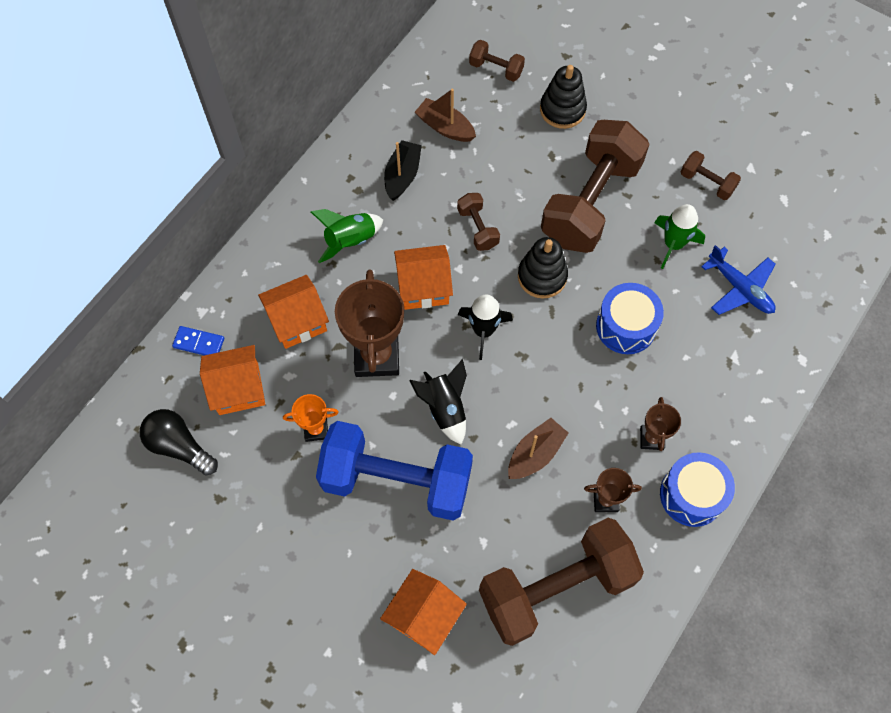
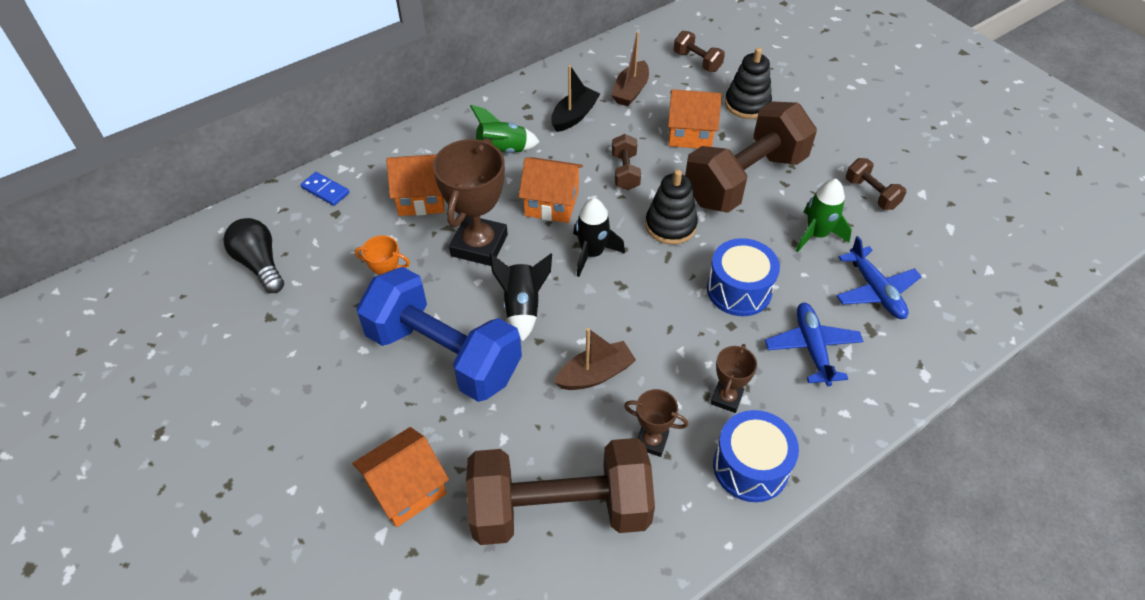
camera: 20 degrees right, 15 degrees down
(238, 389) = (339, 235): orange house -> orange house (690, 133)
(445, 127) = (630, 91): brown boat -> brown boat turned 120 degrees counterclockwise
(705, 365) = (812, 348): none -> blue plane

